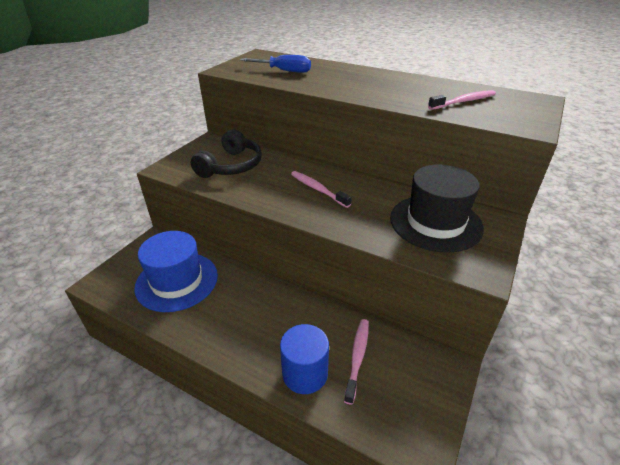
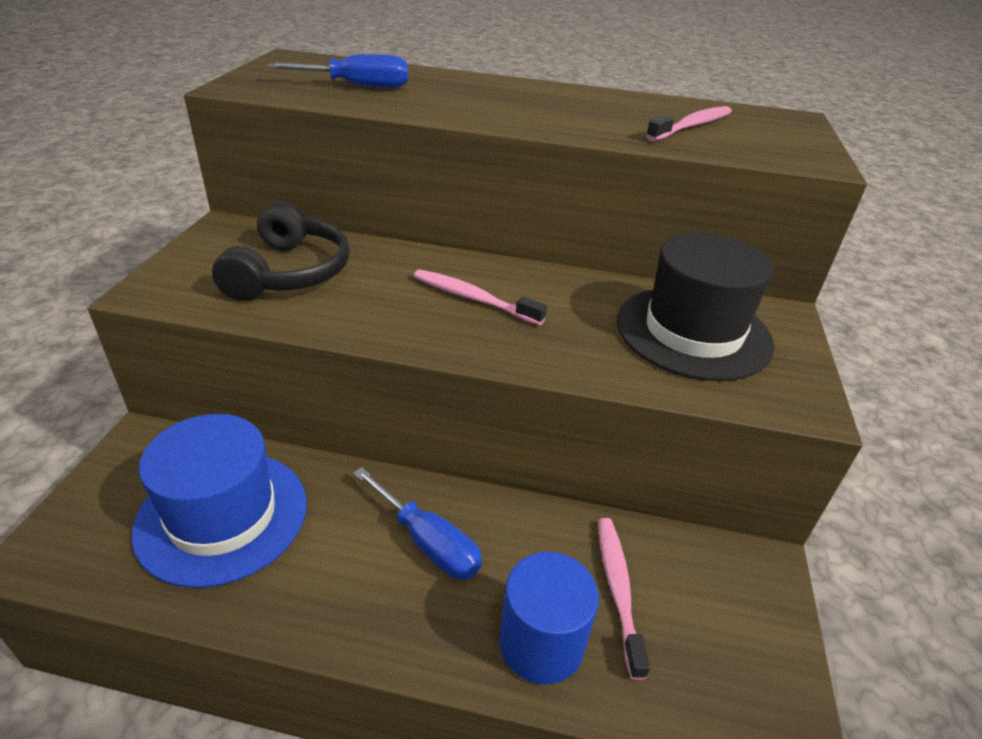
camera: 20 degrees left, 0 degrees up
(267, 312) = (428, 542): none -> blue screwdriver

